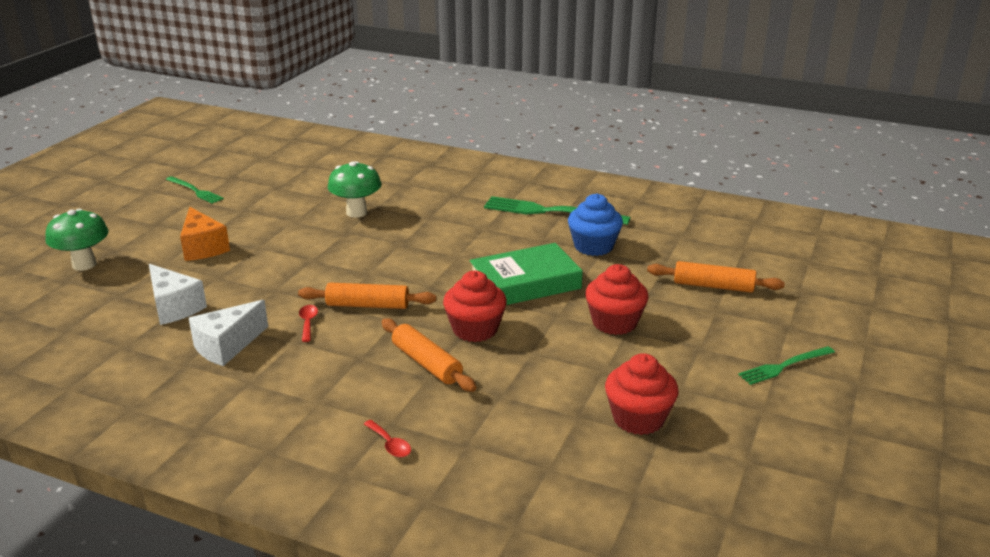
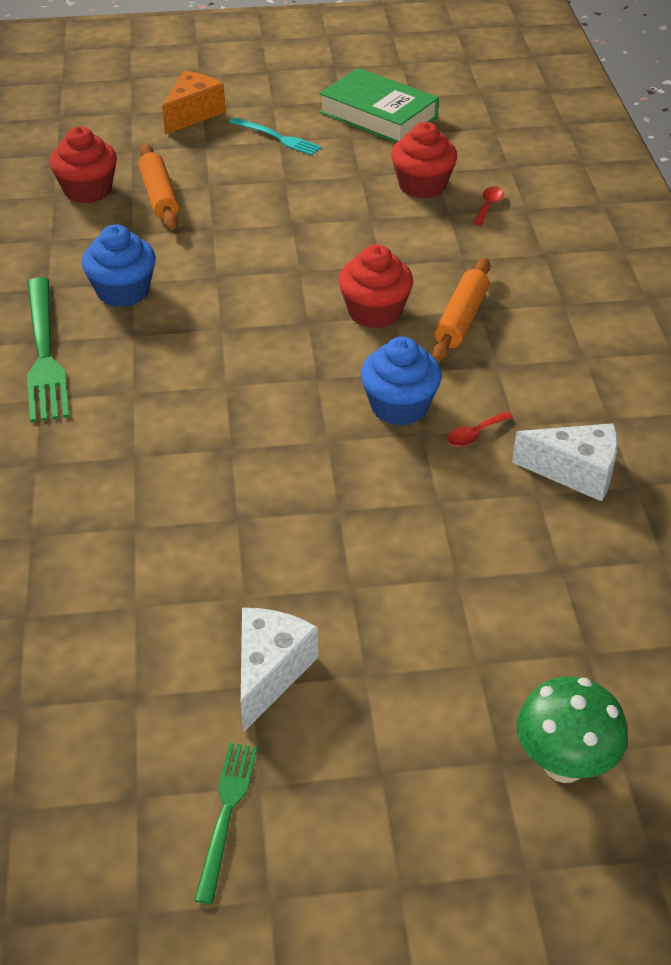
camera: 120 degrees left, 15 degrees up
(174, 307) = (557, 572): white cheese -> white cheese (270, 672)
(203, 247) = (401, 651): orange cheese -> orange cheese (193, 114)
(356, 212) = (169, 539): green mushroom -> none
(367, 305) = (399, 406): orange rolling pin -> blue cupcake
(390, 444) = (589, 291): red spoon -> red spoon (488, 206)
(525, 283) = (251, 312): green book -> green book (378, 115)
(614, 323) = (283, 234): red cupcake -> red cupcake (88, 190)
(784, 366) = (277, 137): green fork -> turquoise fork

